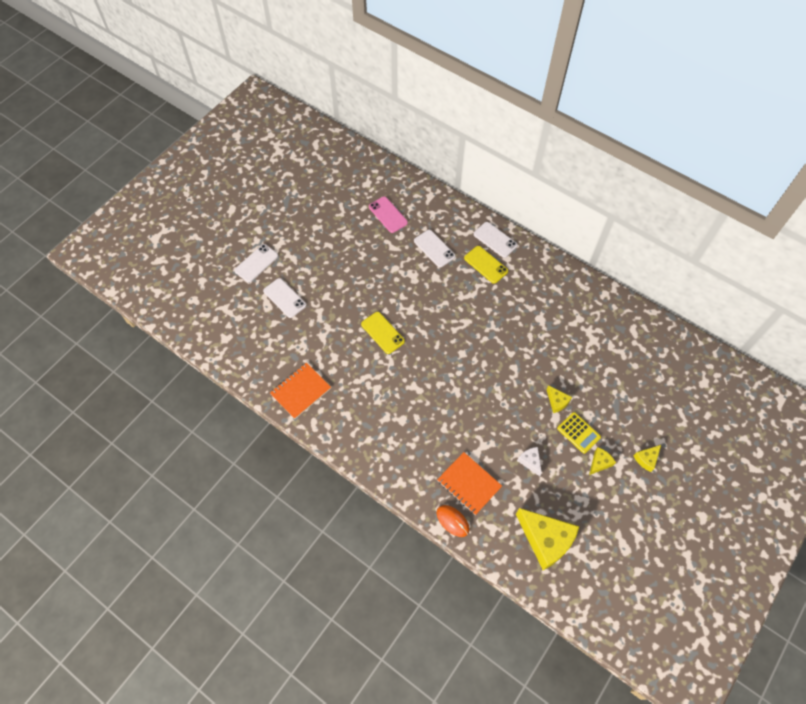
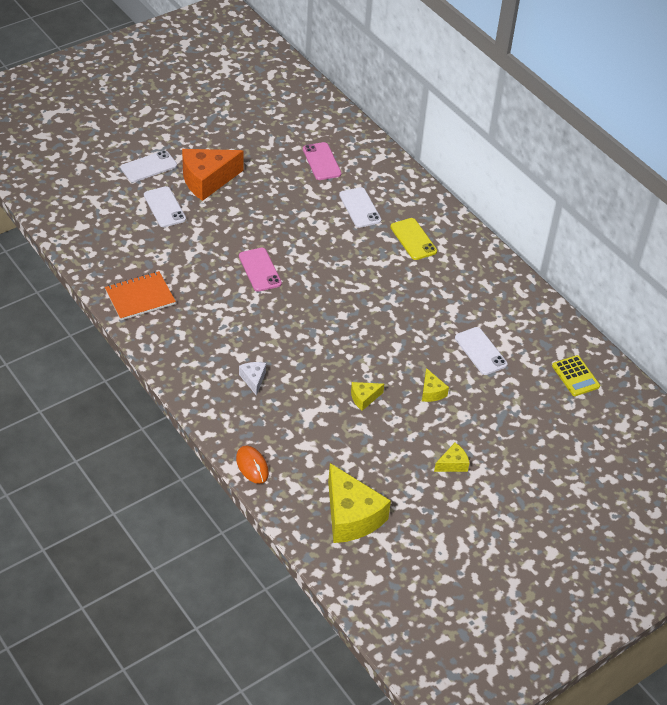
camera: 15 degrees right, 15 degrees down
(307, 261) = (207, 180): none -> orange cheese
(382, 333) = (260, 270): yellow phone -> pink phone
(469, 484) = (288, 437): orange notebook -> none
(495, 240) = (436, 219): white phone -> white phone (480, 351)
(530, 461) = (370, 438): white cheese -> white cheese (253, 379)
(578, 433) = (442, 428): yellow calculator -> yellow calculator (575, 376)
(646, 459) = (511, 477): yellow cheese -> yellow cheese (364, 398)

